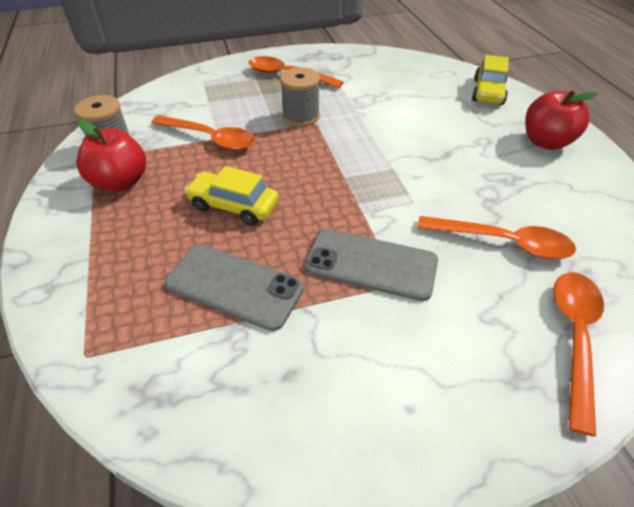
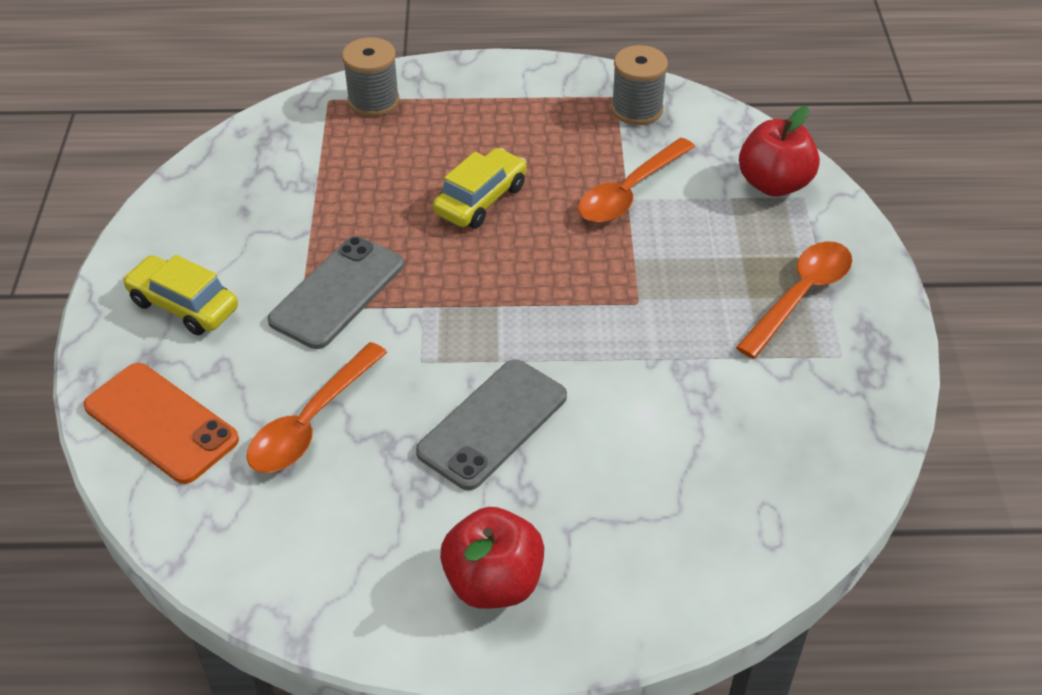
camera: 105 degrees right, 0 degrees up
(120, 182) = (560, 116): red apple -> red apple (774, 184)
(234, 286) = (359, 188): grey phone -> grey phone (492, 424)
(301, 116) = (661, 289): grey spool -> grey spool (373, 101)
(488, 92) = (680, 572): yellow car -> yellow car (183, 305)
(574, 337) = (161, 423): orange spoon -> orange phone

